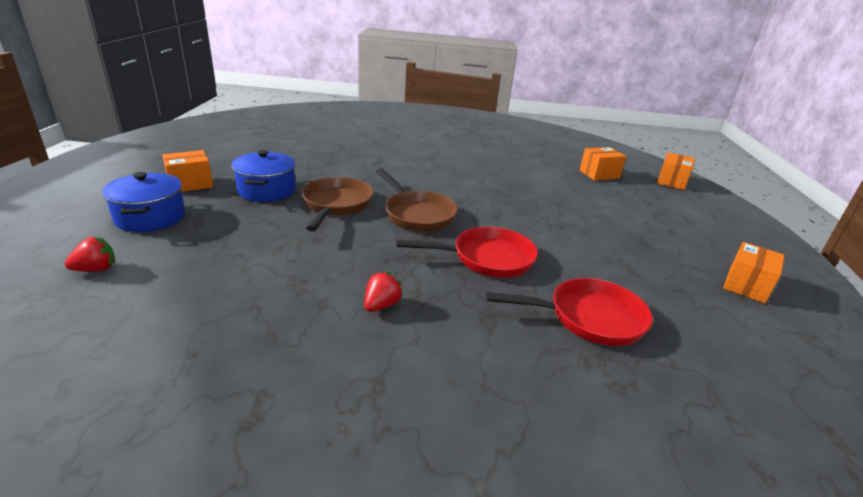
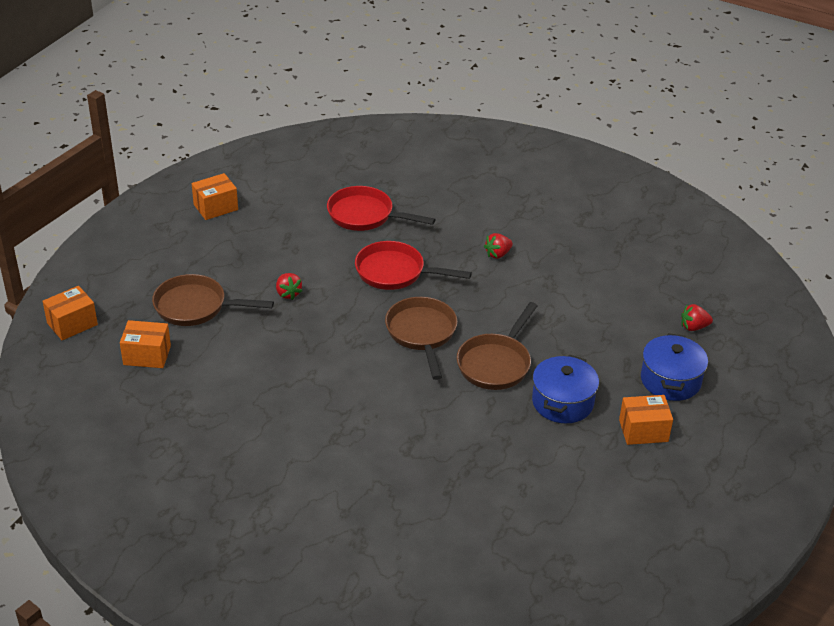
camera: 155 degrees left, 10 degrees up
(562, 223) = (288, 293): none -> red strawberry
(615, 202) = (196, 307): none -> brown pan

